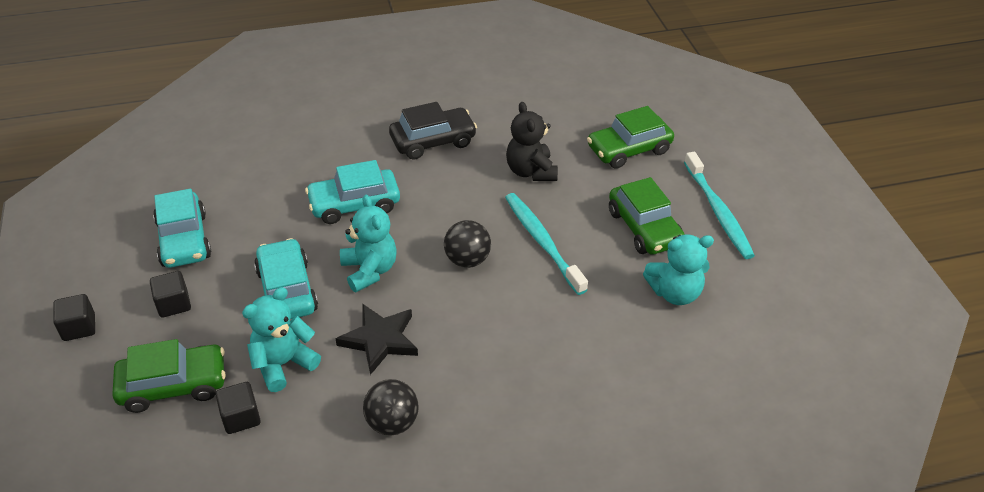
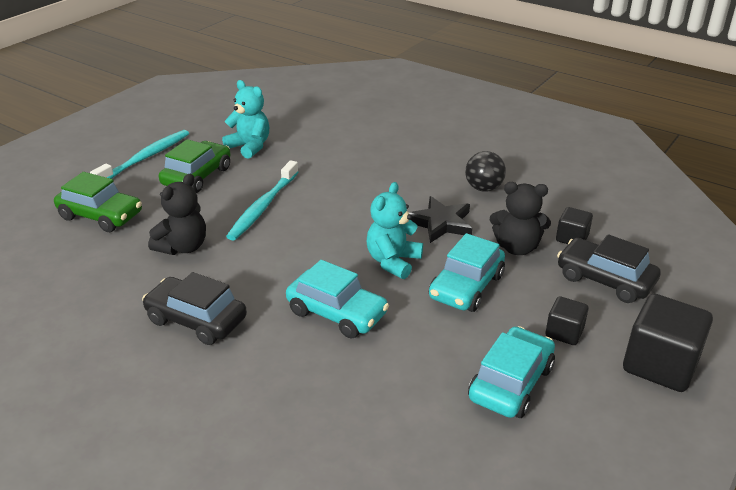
camera: 130 degrees left, 10 degrees down
(79, 327) = (660, 365): black cube -> black cube, size x1.86
(173, 385) = (605, 280): green car -> black car
(283, 364) = (517, 247): turquoise teddy bear -> black teddy bear
(467, 260) = (323, 227): black ball -> none

